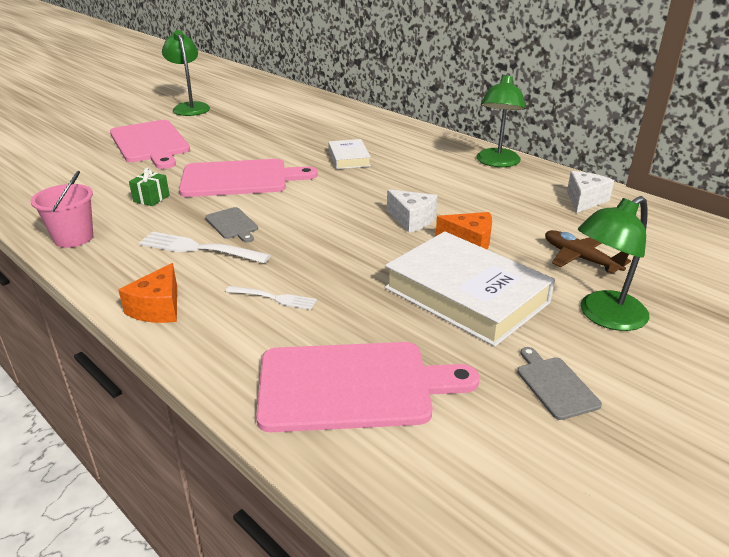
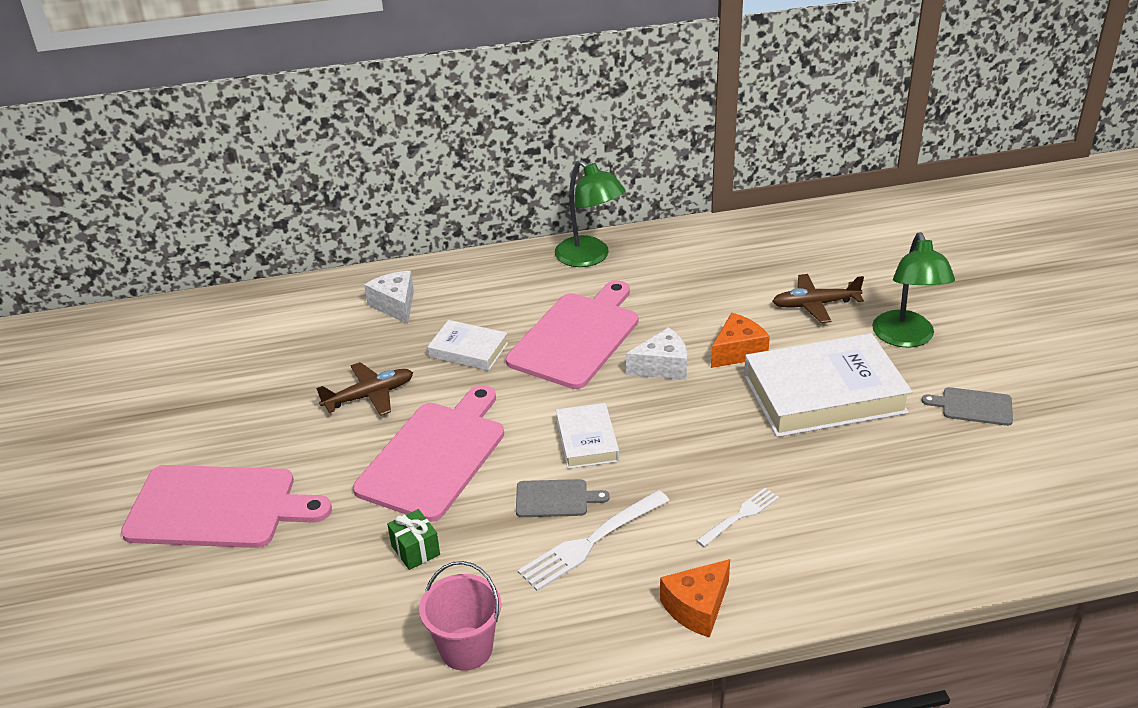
camera: 55 degrees left, 5 degrees up
(158, 308) = (697, 607): orange cheese -> orange cheese turned 90 degrees clockwise
(190, 107) = (115, 430): green lamp -> none
(275, 147) = (369, 396): none -> brown plane
(301, 217) = (587, 440): none -> white book
(353, 386) = (910, 514): pink cutting board -> pink cutting board (577, 337)
(584, 200) = (719, 248): white cheese -> white cheese (395, 305)

